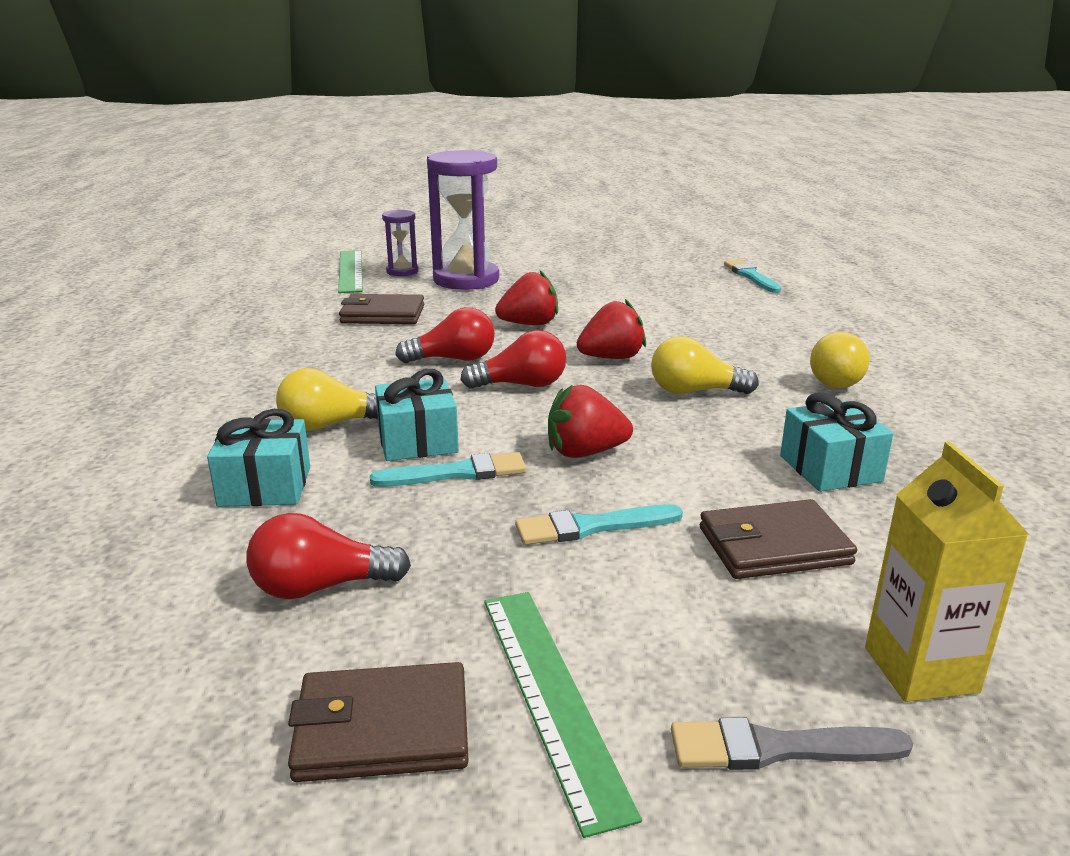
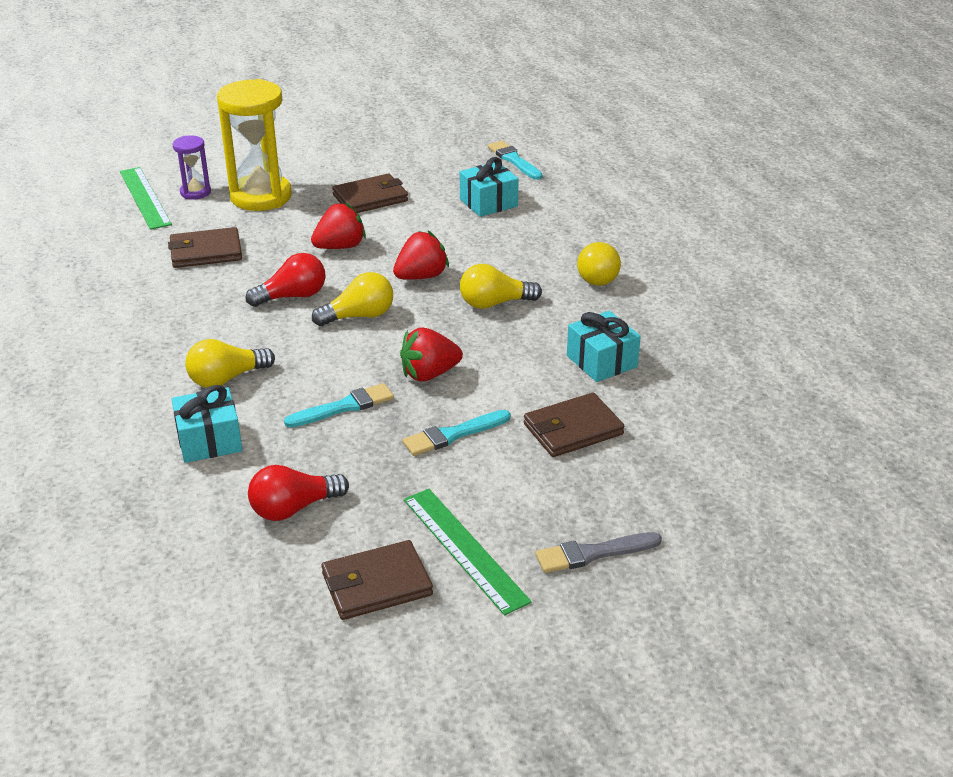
camera: 15 degrees left, 10 degrees up
(417, 441) = (302, 383): turquoise gift -> turquoise gift (488, 203)
(466, 280) = (261, 197): purple hourglass -> yellow hourglass
(521, 385) = (359, 316): red light bulb -> yellow light bulb
(581, 290) = (370, 198): none -> brown wallet
(920, 669) = (665, 496): yellow carton -> none

